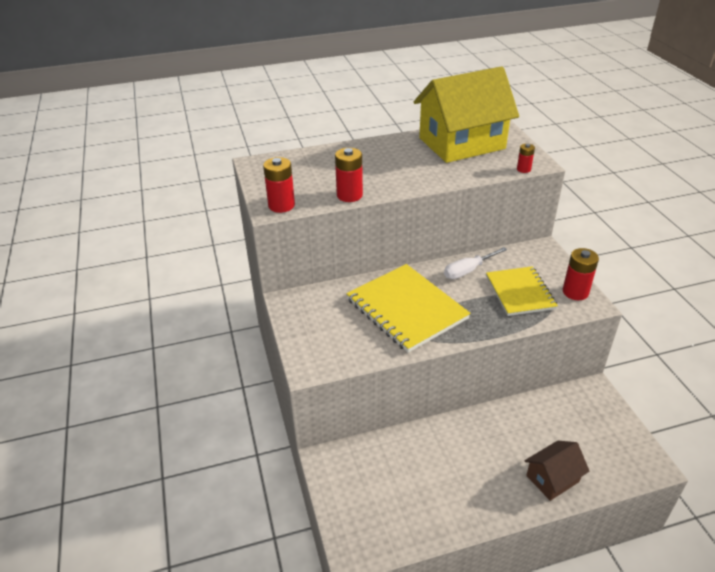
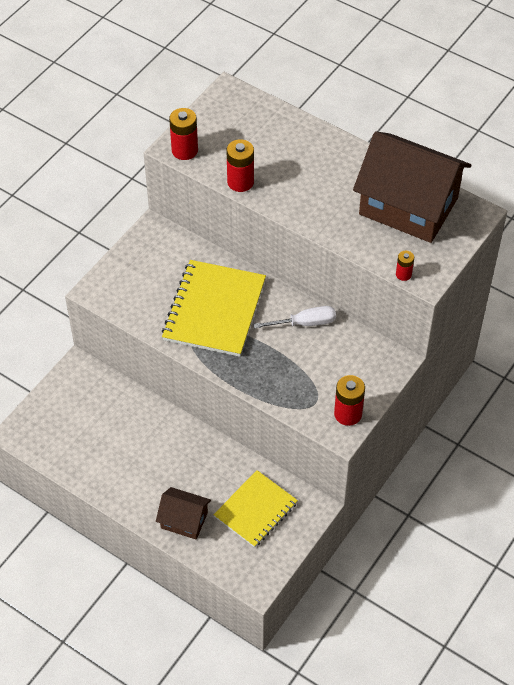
camera: 50 degrees right, 15 degrees up
(461, 143) = (408, 206): yellow house -> brown house
(467, 271) = (305, 323): white screwdriver -> white screwdriver turned 150 degrees clockwise
(520, 292) = (309, 375): yellow notebook -> yellow notebook (256, 510)

